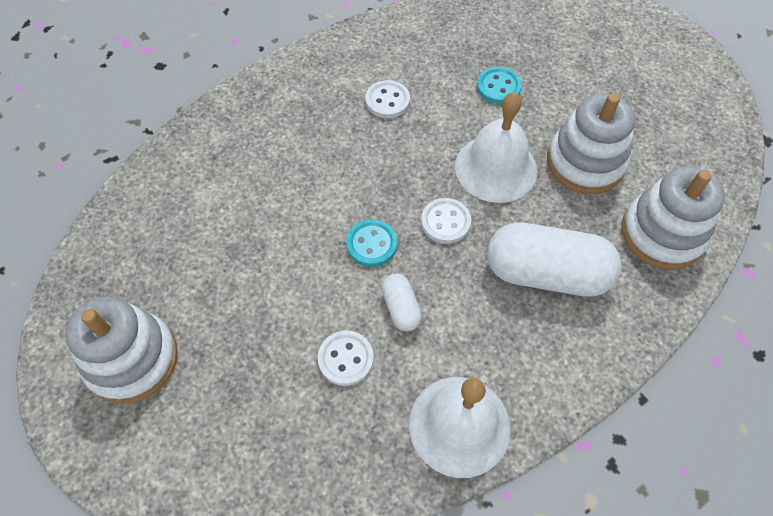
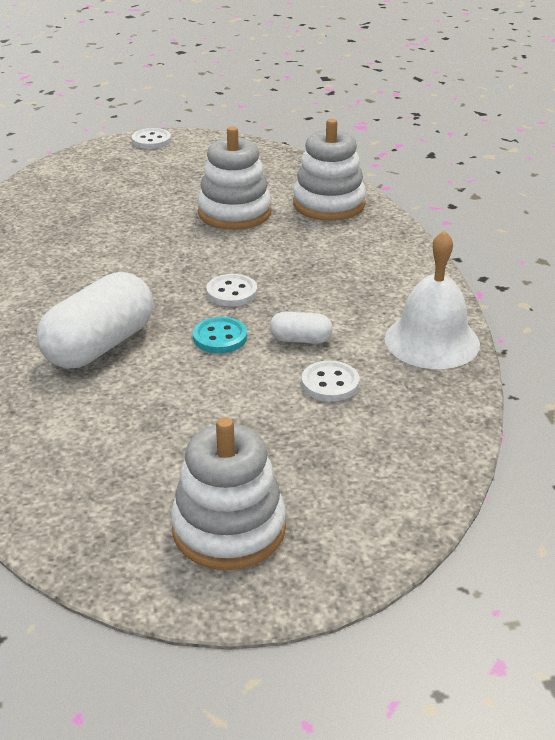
camera: 65 degrees left, 25 degrees down
(387, 101) = (62, 284): white button -> white button (151, 140)
(496, 168) = (199, 252): white bell -> none
(498, 87) = (113, 225): turquoise button -> none
(546, 273) = (323, 261): white capsule -> white capsule (99, 345)

